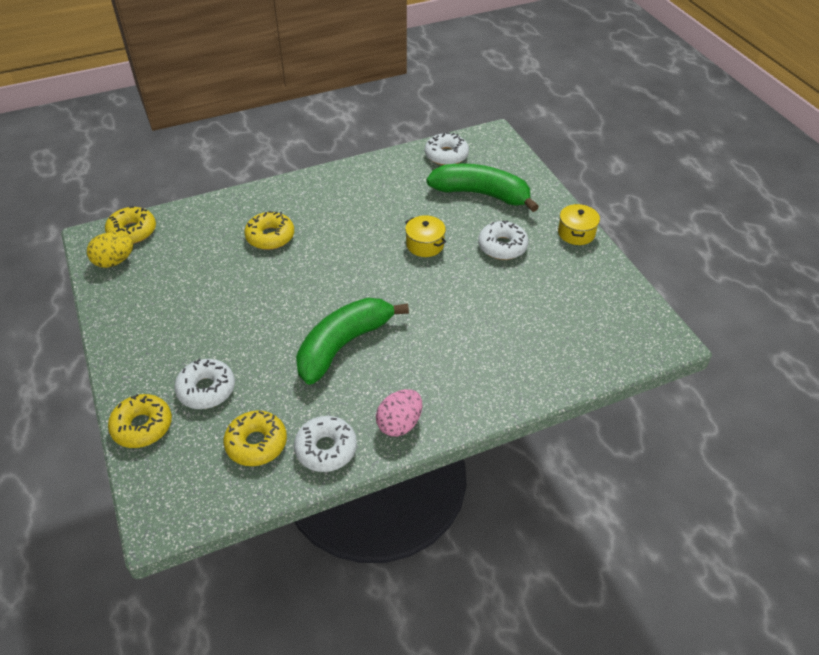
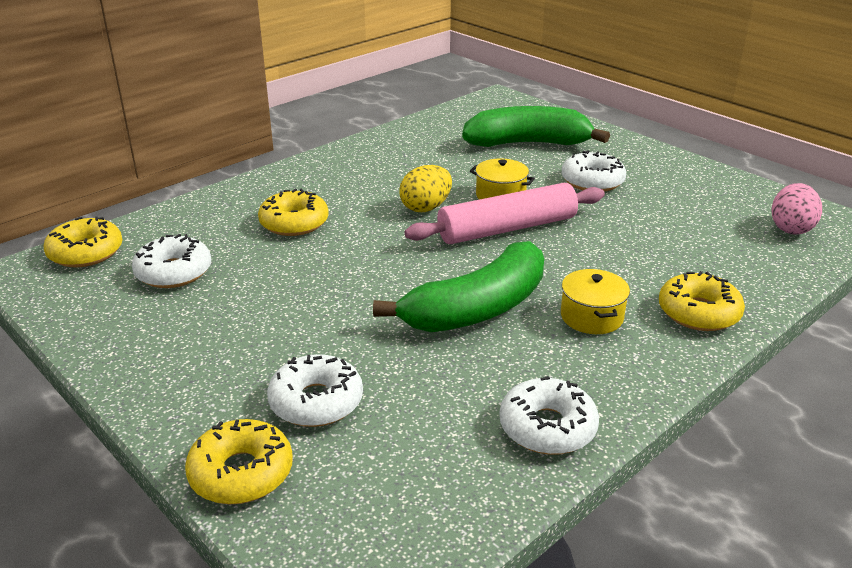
camera: 20 degrees left, 15 degrees down
(114, 261) = (75, 289): yellow egg -> yellow egg (426, 207)
(256, 443) = (440, 447): yellow donut -> yellow donut (698, 312)
(343, 345) = (477, 309): green banana -> green banana turned 150 degrees counterclockwise
(399, 424) = (623, 374): pink egg -> pink egg (791, 228)
(408, 278) = (507, 229): none -> pink rolling pin
(446, 155) = (459, 119): white donut -> white donut (173, 272)
(576, 233) = (662, 157): yellow pot -> yellow pot (591, 317)

